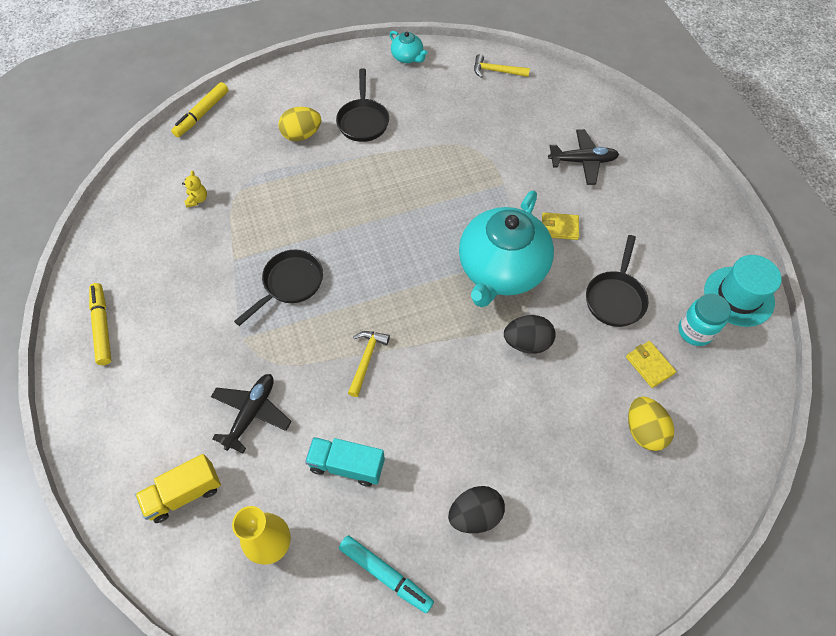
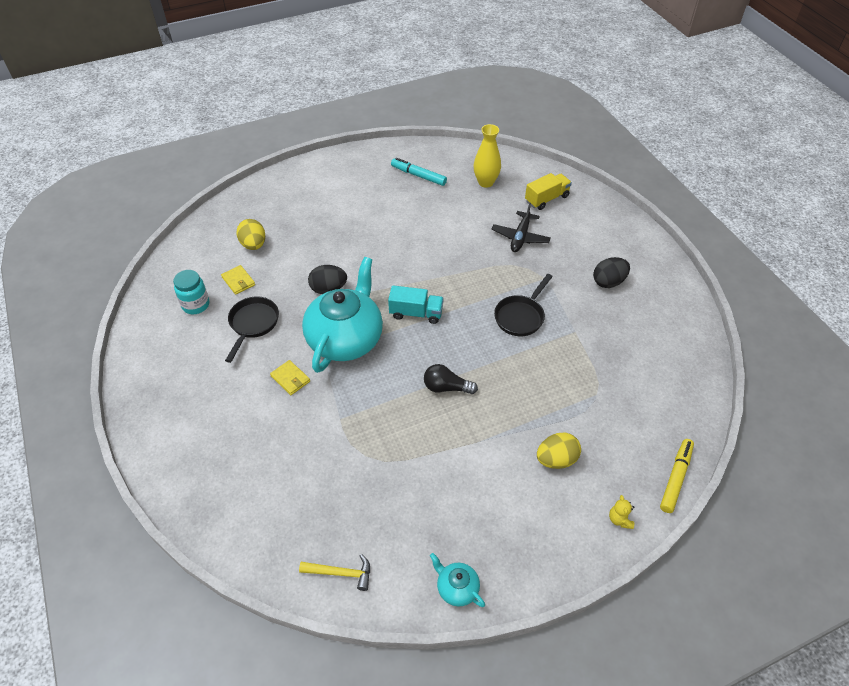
camera: 175 degrees right, 10 degrees down
(102, 326) = (652, 278): yellow marker -> none
(197, 199) = (631, 381): yellow teddy bear -> yellow teddy bear (619, 519)
(347, 465) = (450, 217): turquoise truck -> turquoise truck (416, 313)
(363, 121) = (494, 483): black pan -> none
(366, 359) = (448, 271): yellow hammer -> none
(393, 206) = (446, 387): none -> black light bulb
(475, 515) = (368, 201): black egg -> black egg (608, 282)
(559, 227) = (290, 379): yellow wallet -> yellow wallet turned 45 degrees clockwise
(582, 161) = (255, 450): black plane -> none
(738, 296) = (149, 332): turquoise hat -> none

